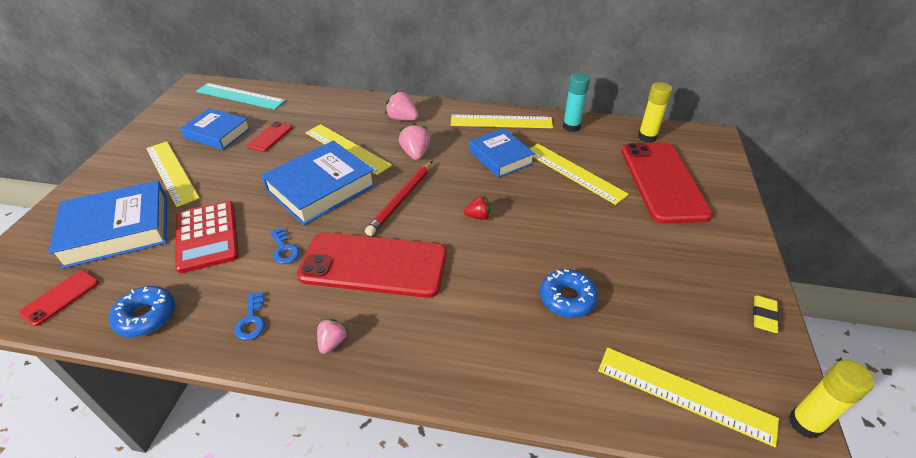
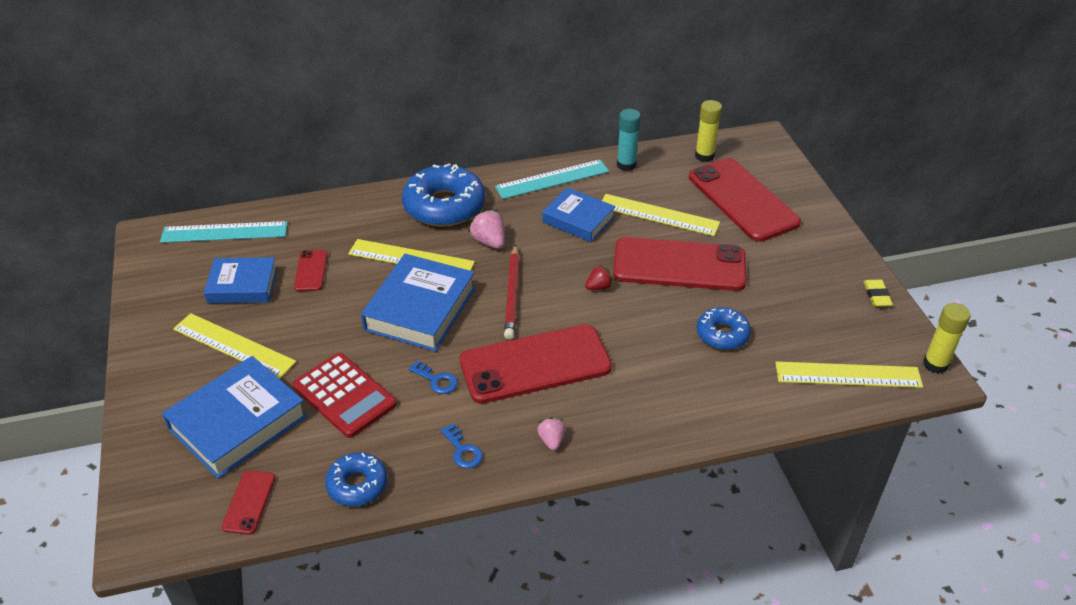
camera: 25 degrees left, 0 degrees up
(402, 119) = (444, 206): pink strawberry -> blue donut
(501, 122) = (552, 179): yellow ruler -> turquoise ruler
(565, 220) = (679, 265): none -> red phone

